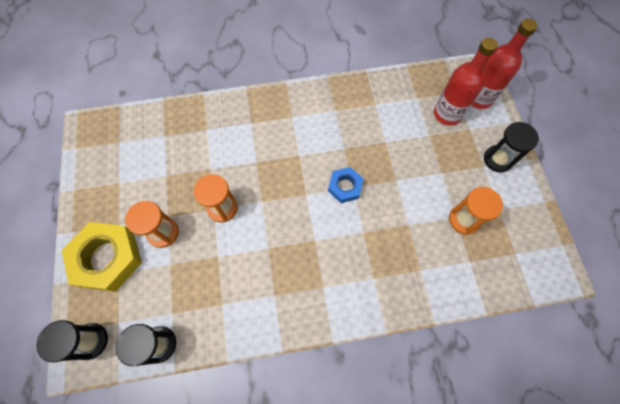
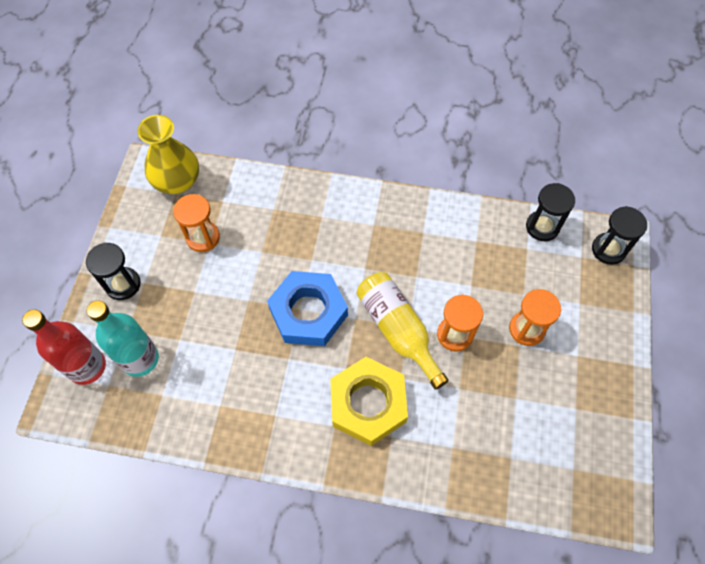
camera: 160 degrees left, 5 degrees down
(107, 258) = (591, 322): yellow nut -> yellow nut (368, 403)
(269, 196) = (398, 330): none -> yellow bottle
(345, 186) = (308, 312): blue nut -> blue nut, size x1.83
(447, 114) = (140, 359): red bottle -> turquoise bottle
(522, 267) = (177, 181): none -> yellow vase

